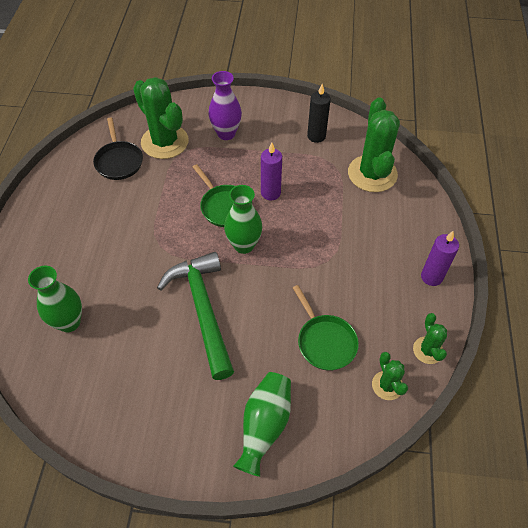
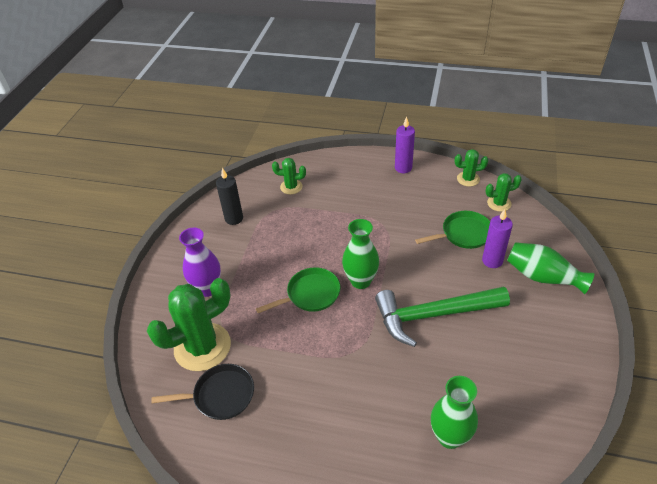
camera: 80 degrees left, 10 degrees down
(270, 193) = (299, 257): purple candle -> purple candle (492, 261)
(372, 174) = (291, 187): green cactus -> green cactus, size x0.50

